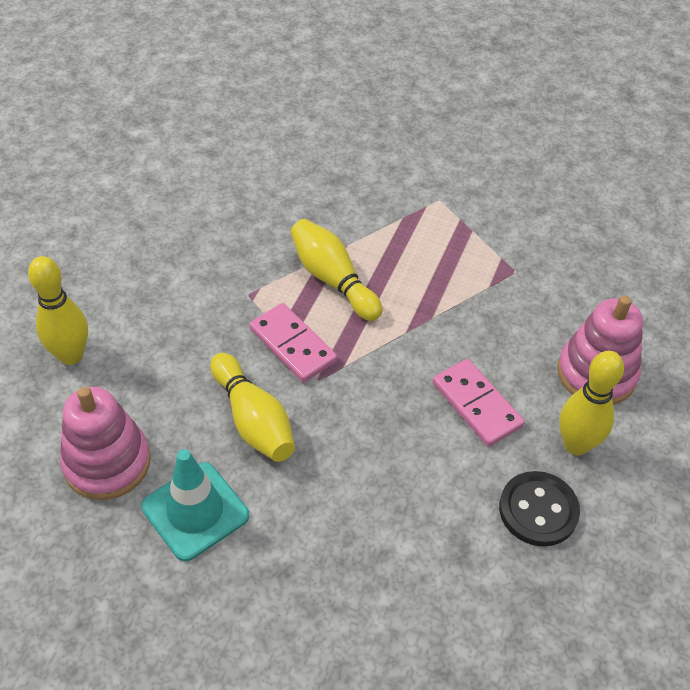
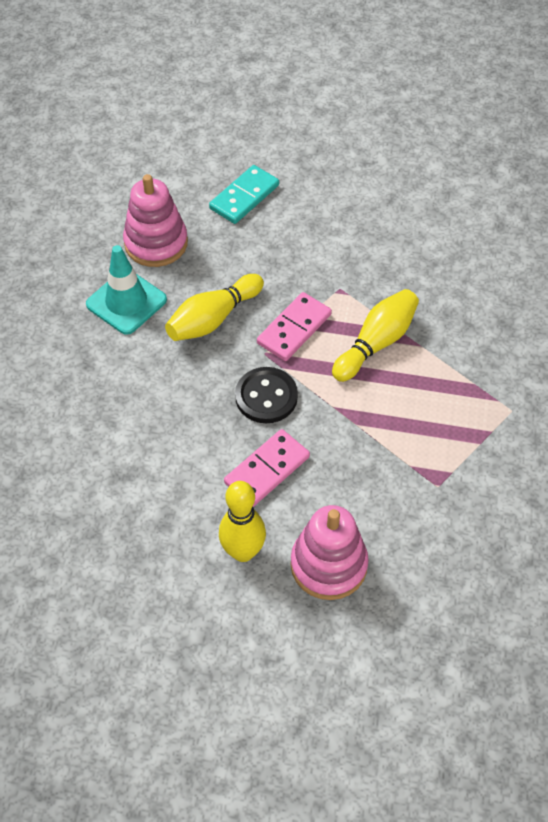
camera: 80 degrees right, 5 degrees up
(71, 355) = (244, 197): yellow bowling pin -> turquoise domino
(538, 510) = (170, 526): black button -> black button (266, 397)

